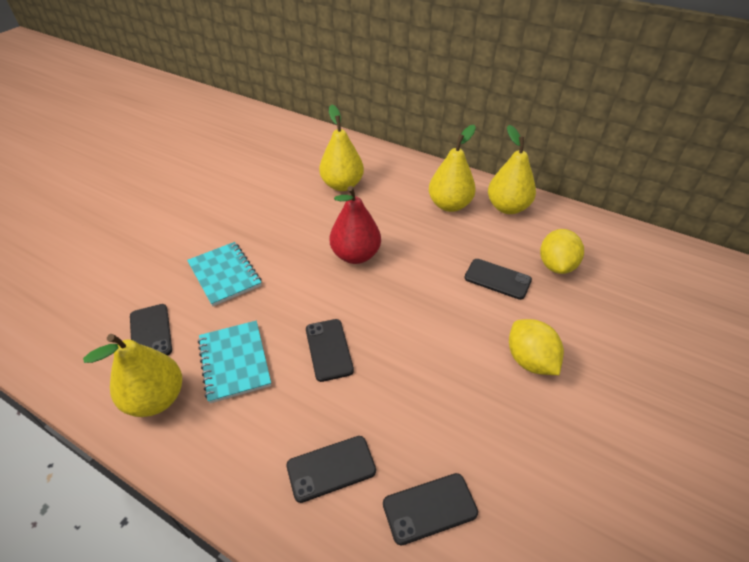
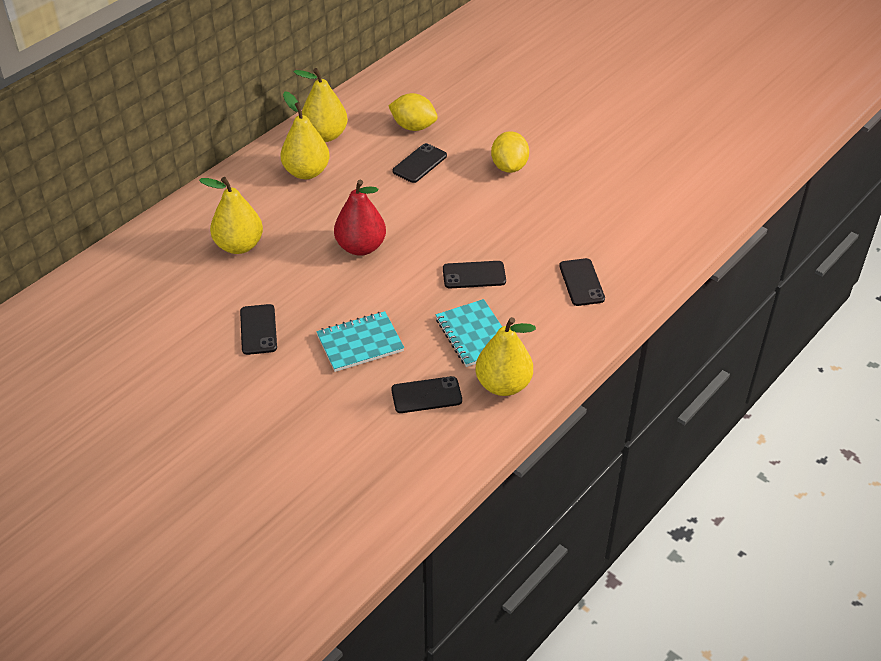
camera: 80 degrees left, 0 degrees up
(234, 362) = (474, 335): turquoise notebook -> turquoise notebook turned 75 degrees clockwise
(429, 508) = (615, 238): black phone -> black phone (258, 330)
(530, 360) = (509, 166): yellow lemon -> yellow lemon turned 75 degrees counterclockwise

